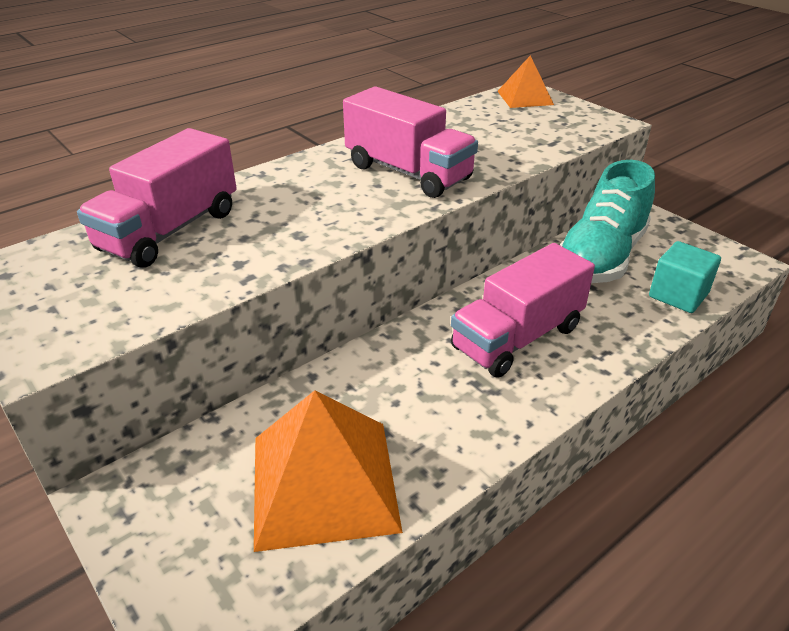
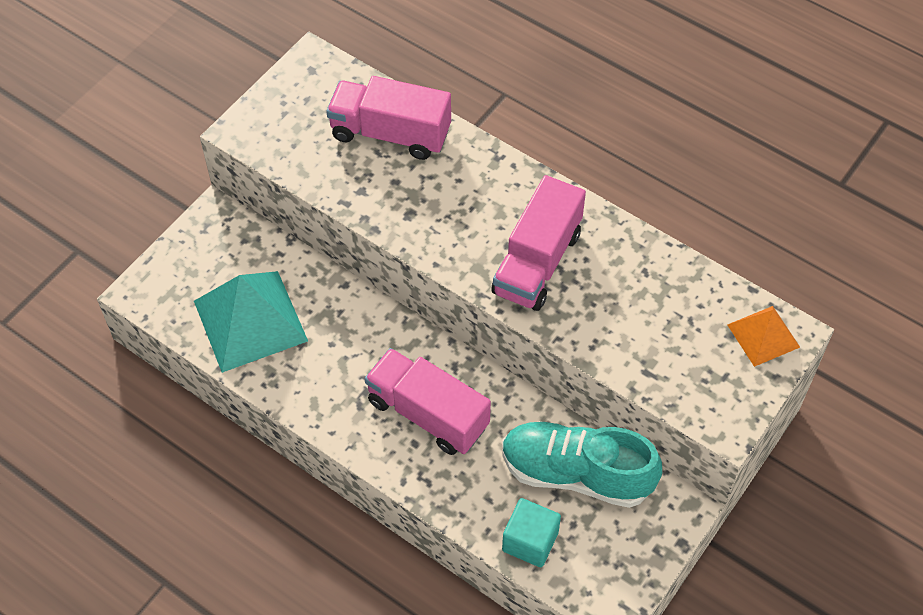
camera: 75 degrees right, 20 degrees up
(324, 482) = (250, 321): orange pyramid -> turquoise pyramid

